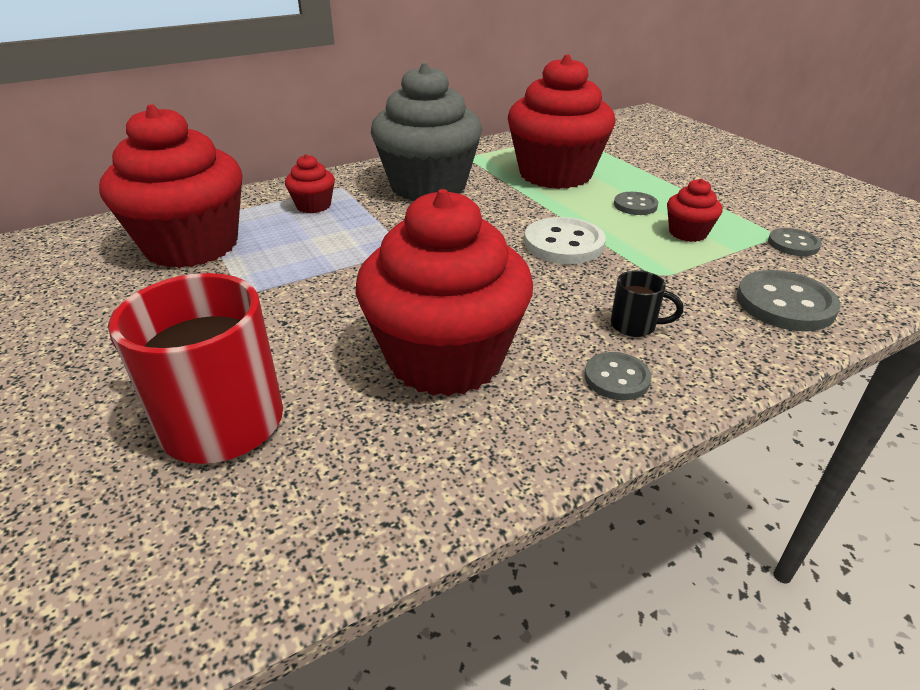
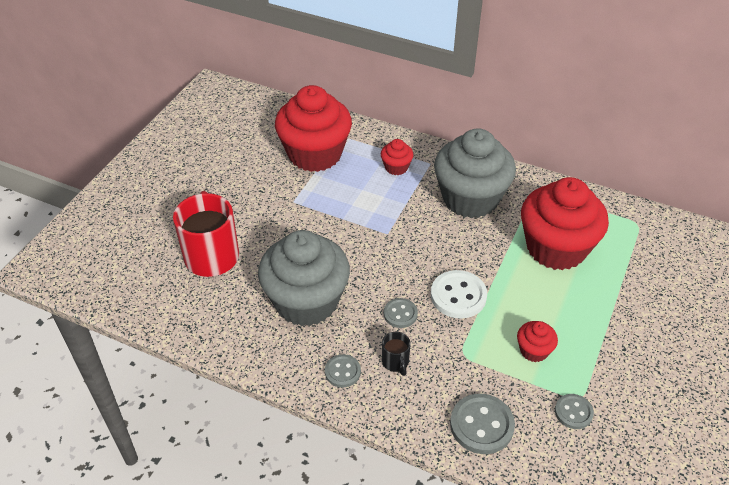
camera: 55 degrees right, 10 degrees up
(445, 358) = (306, 301): red cupcake -> grey cupcake
(635, 205) = (549, 309): grey button -> grey button (400, 314)

